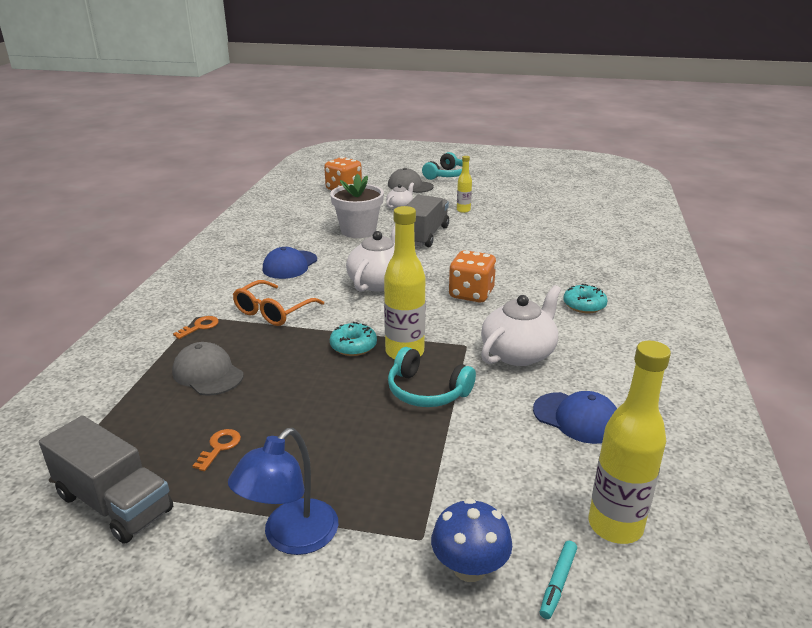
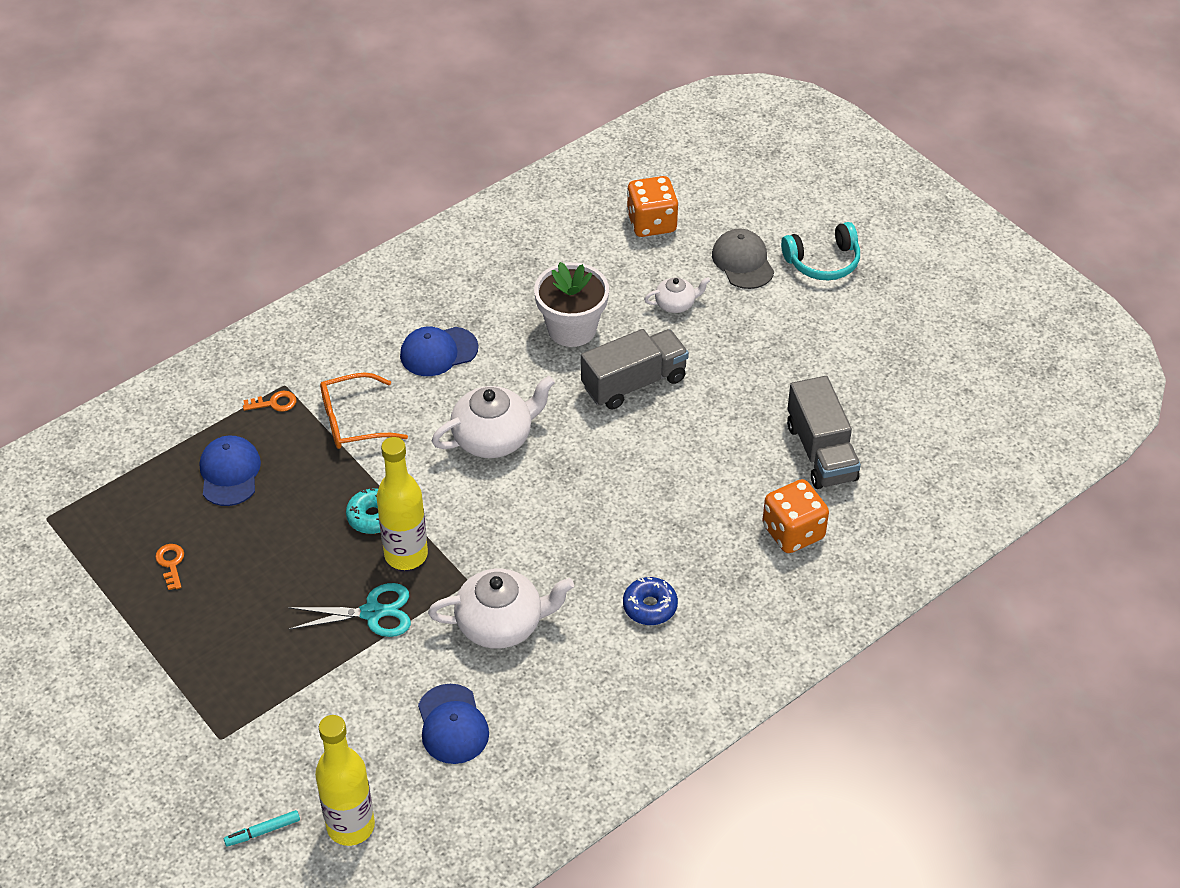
camera: 40 degrees right, 20 degrees up
(114, 503) = (69, 569): grey truck -> grey truck (821, 452)
(208, 373) = (230, 473): grey cap -> blue cap
(219, 447) = (171, 564): orange key -> orange key turned 75 degrees counterclockwise
(291, 538) = (146, 678): blue lamp -> none
(427, 391) = (372, 613): turquoise headphones -> turquoise scissors
(463, 210) = (742, 358): yellow bottle -> none
(469, 567) = (224, 781): blue mushroom -> none
(471, 294) = (561, 515): orange dice -> orange dice (793, 532)
(584, 305) = (650, 606): turquoise donut -> blue donut

